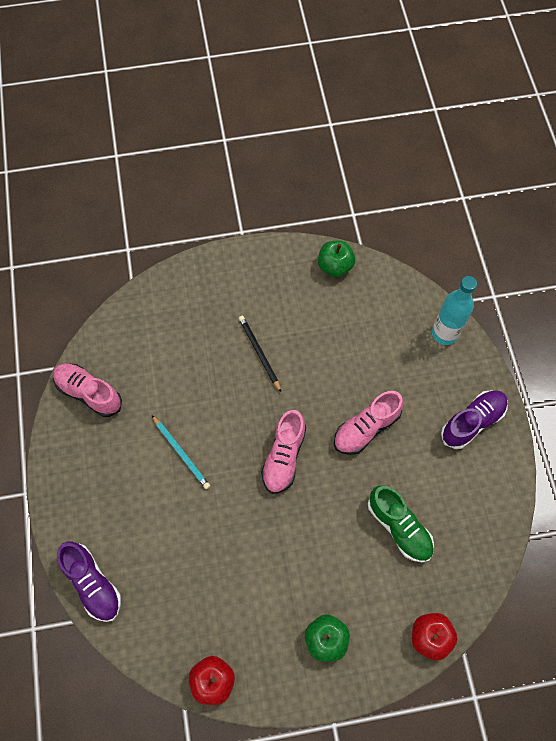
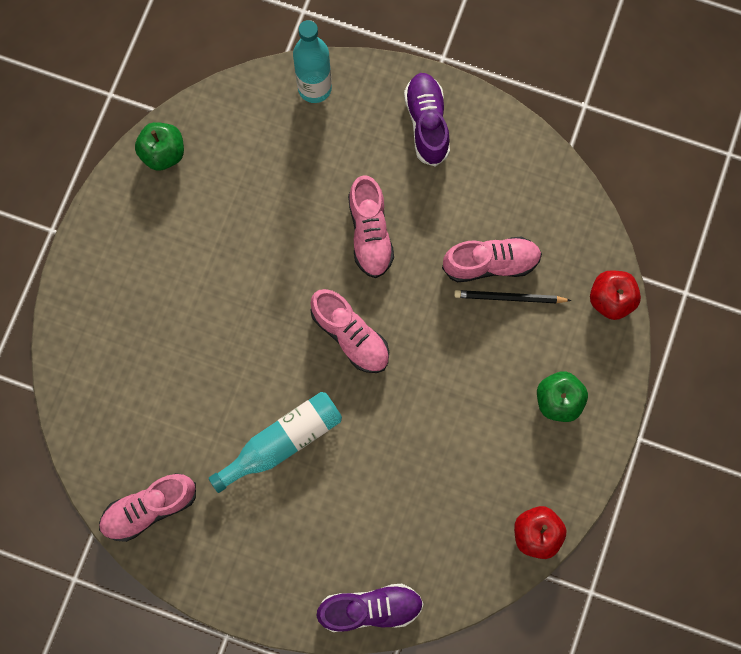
camera: 60 degrees left, 10 degrees up
(181, 453) = (282, 441): turquoise pencil -> turquoise bottle
(259, 353) = (217, 295): black pencil -> black pencil (509, 298)
(399, 527) = (490, 263): green shoe -> pink shoe

